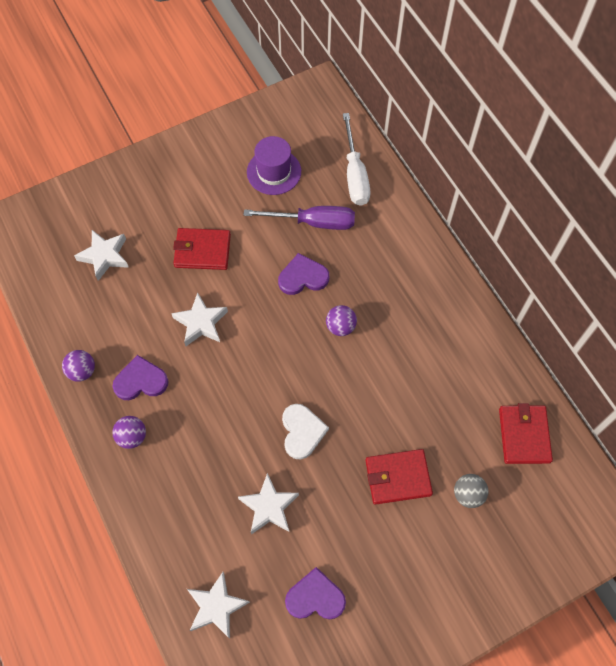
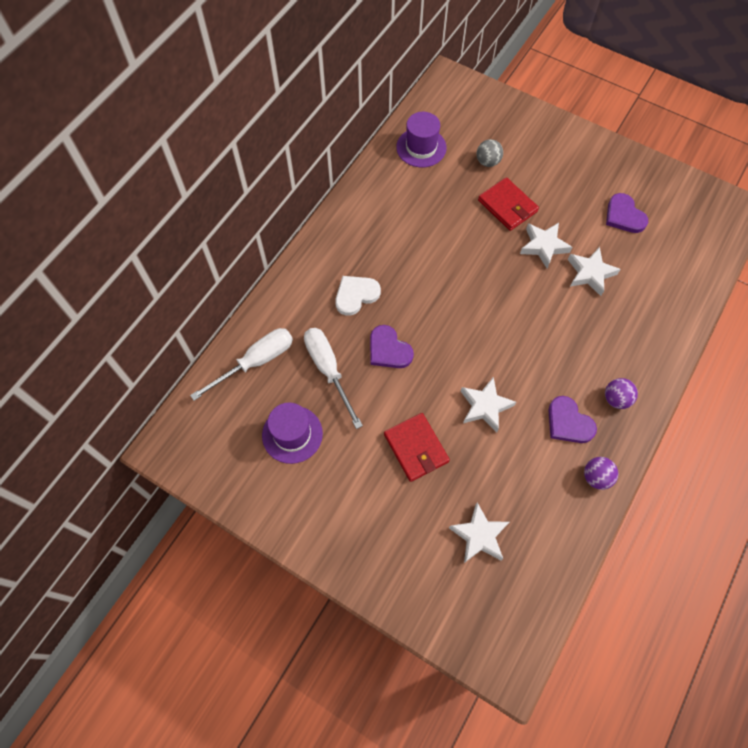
camera: 120 degrees left, 0 degrees up
(216, 606) = (679, 269): white star -> white star (543, 246)
(302, 432) = (520, 281): white heart -> white heart (356, 295)
(313, 222) = (328, 370): purple screwdriver -> white screwdriver
(340, 327) = (416, 298): purple ball -> none
(524, 435) = (421, 147): red wallet -> purple hat

